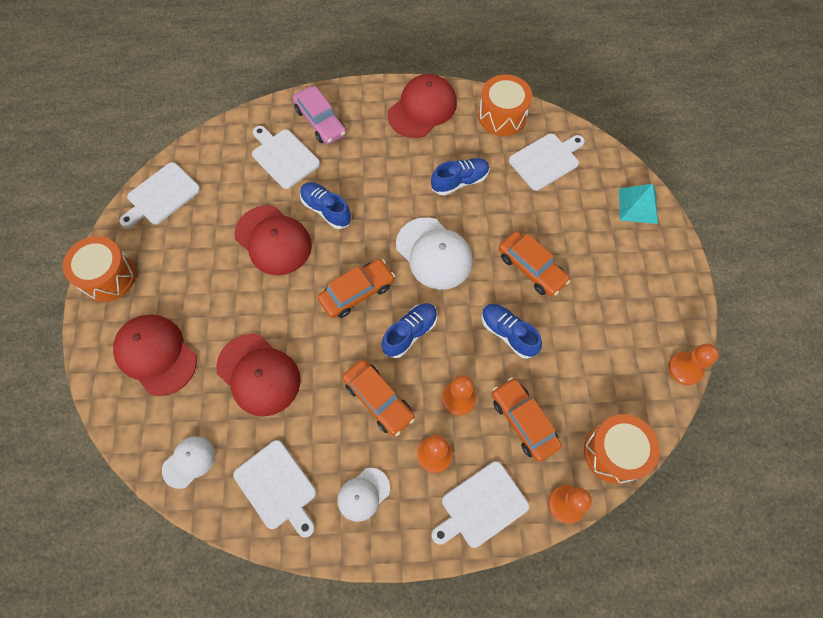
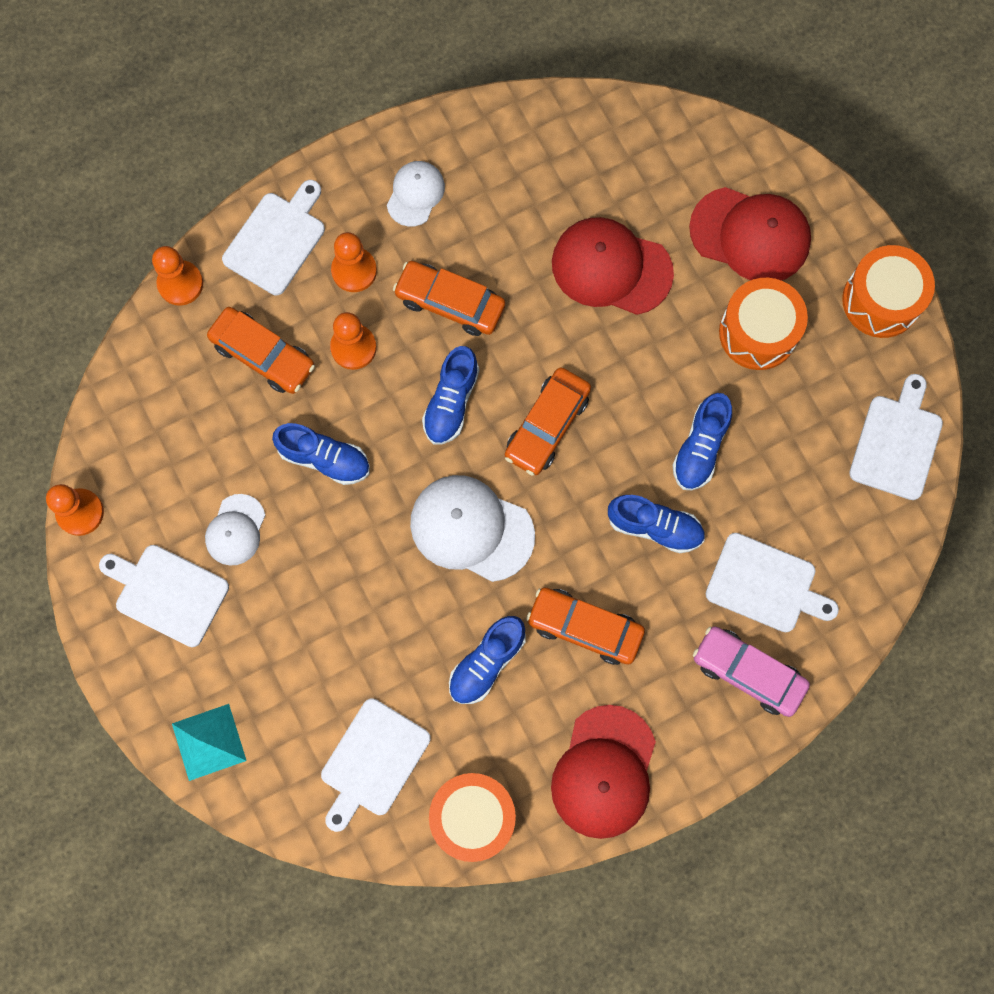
camera: 155 degrees right, 10 degrees up
(189, 462) = (631, 140): white cap -> white cap (235, 530)
(273, 240) = (700, 448): red cap -> blue shoe
(277, 487) = (515, 159): white cutting board -> white cutting board (167, 593)
(531, 268) = (329, 567): orange car -> orange car (585, 627)
(614, 452) = (142, 366): orange drum -> orange drum (758, 332)

